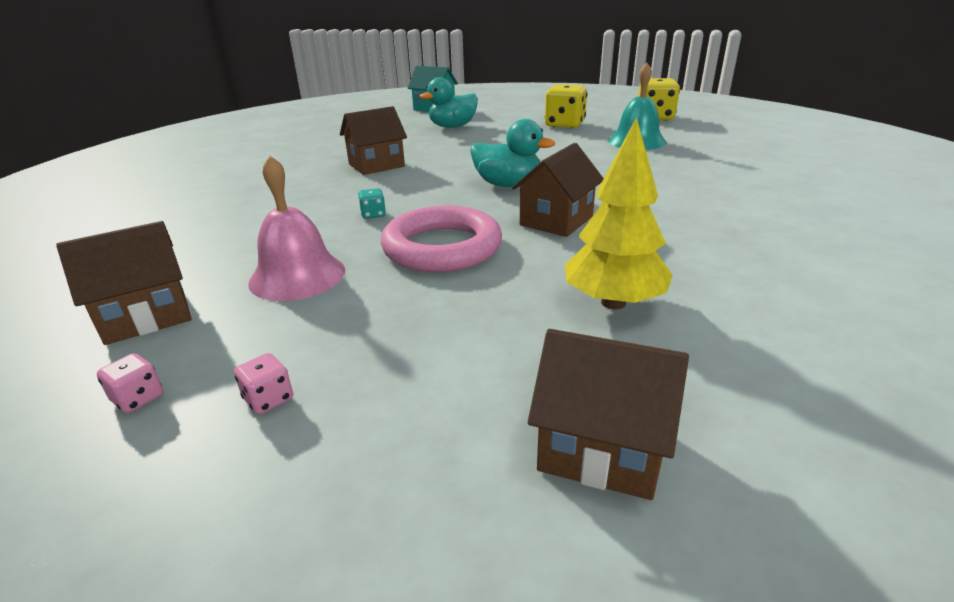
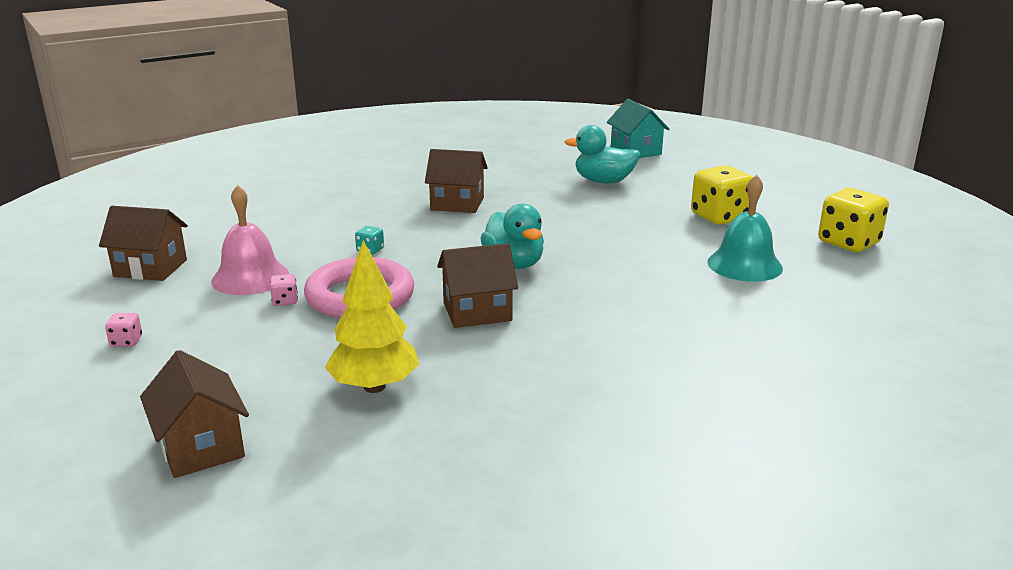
camera: 40 degrees right, 5 degrees down
(138, 398) = (86, 312): pink dice -> pink dice (285, 301)

